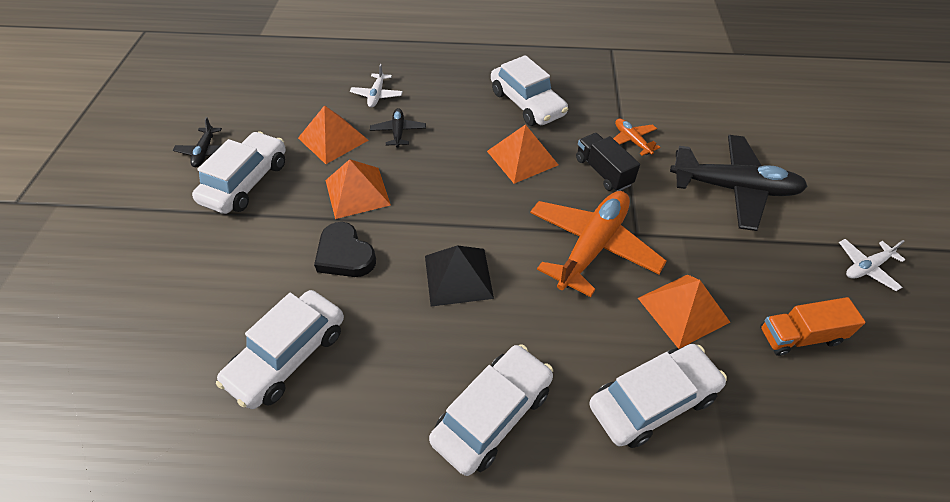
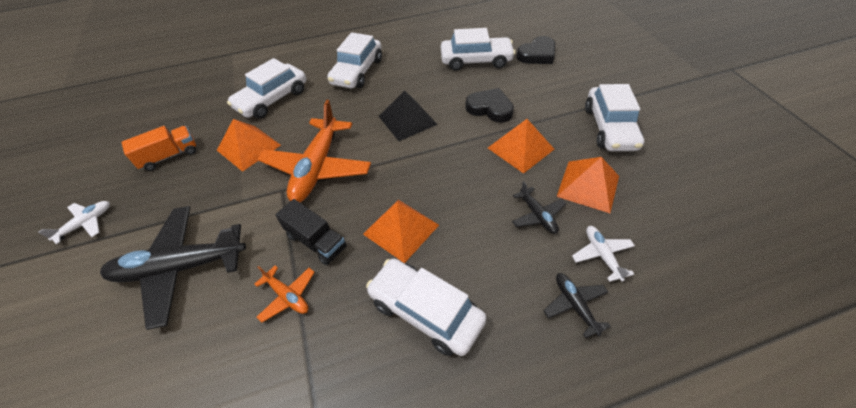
camera: 160 degrees right, 0 degrees up
(190, 329) = (537, 54): none -> black heart
(205, 152) = (672, 138): black plane -> black plane (575, 305)
(288, 356) = (476, 60): white car -> white car turned 75 degrees clockwise

